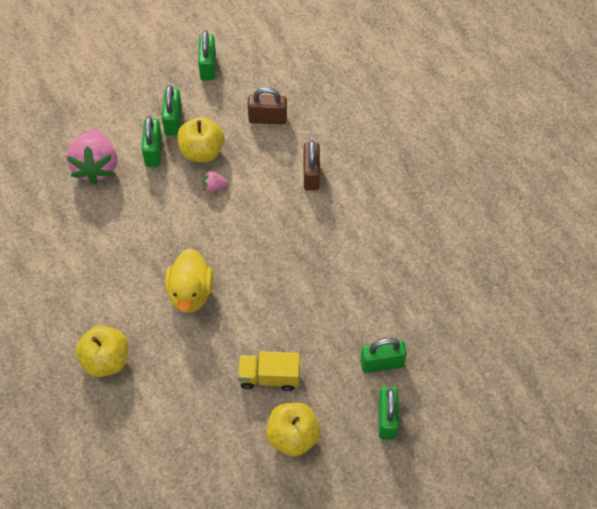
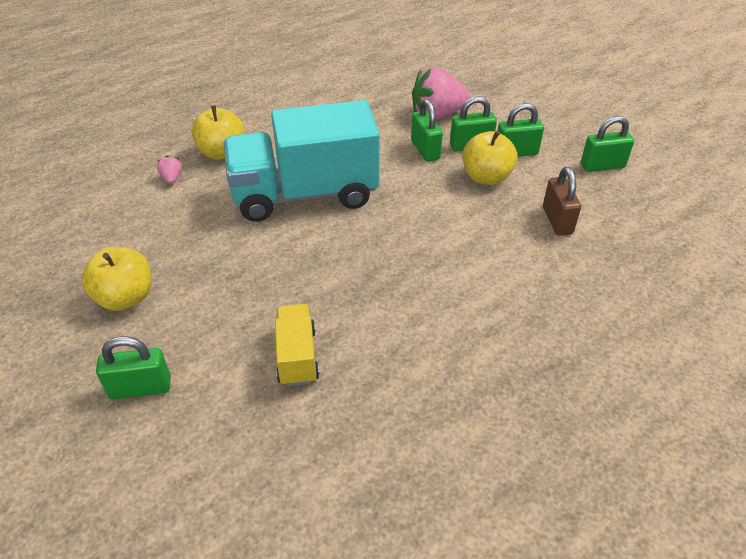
camera: 80 degrees right, 15 degrees down
(190, 293) = (305, 194): yellow duck -> turquoise truck
(214, 187) = (443, 192): pink strawberry -> pink strawberry (172, 178)
(269, 377) = (204, 268): yellow truck -> yellow truck (297, 356)
(311, 175) = (492, 268): brown padlock -> none
(382, 363) = (224, 373): green padlock -> green padlock (425, 150)

